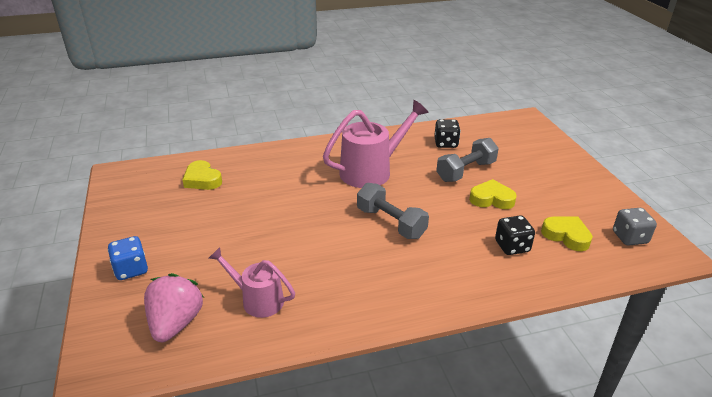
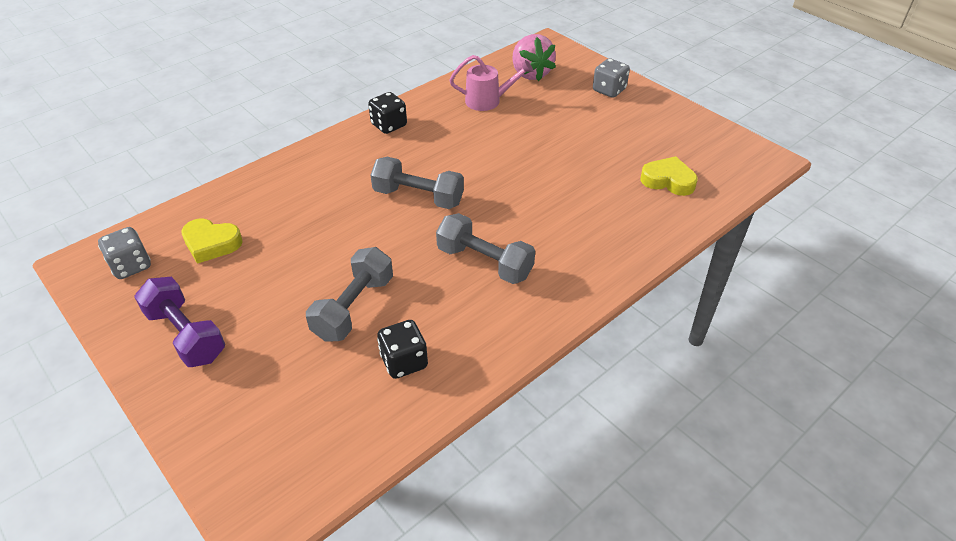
camera: 155 degrees right, 10 degrees up
(131, 270) = (609, 90): blue dice -> grey dice
(372, 171) = (484, 262): pink watering can -> grey dumbbell
(491, 199) = (308, 269): yellow heart -> none
(512, 246) = (276, 211): black dice -> black dice (389, 125)
(575, 186) = (186, 335): none -> purple dumbbell

